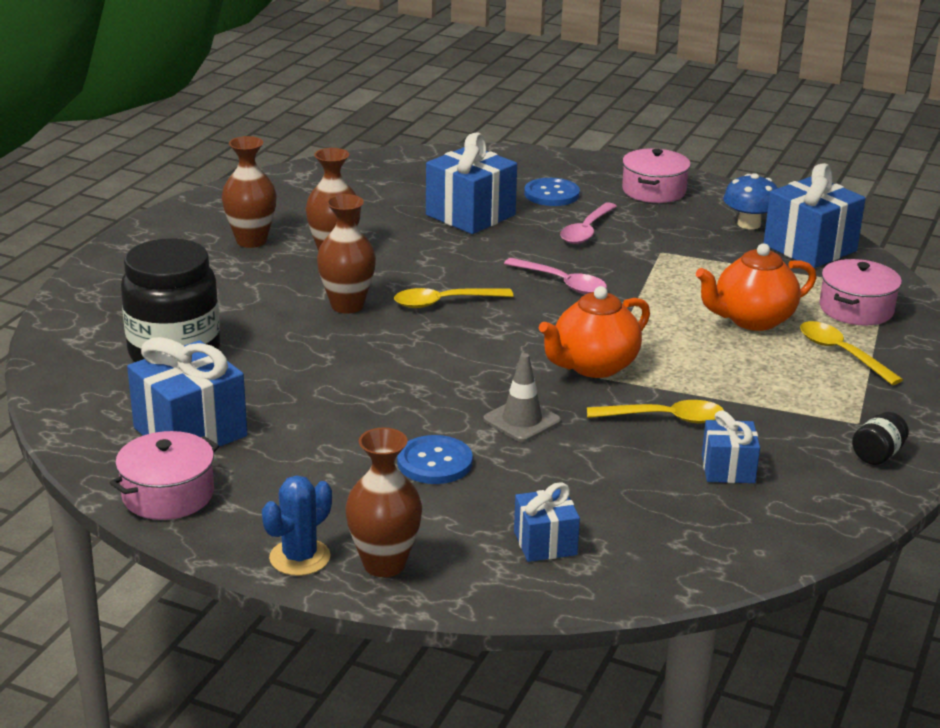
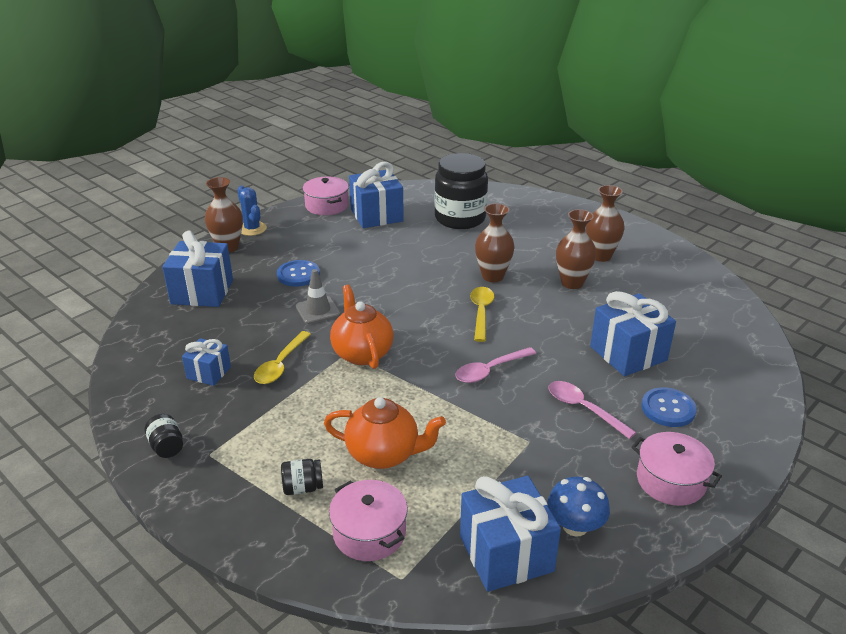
camera: 110 degrees right, 5 degrees up
(545, 543) = (202, 292): blue gift -> blue gift, size x1.77
(752, 320) = (384, 454): orange teapot -> orange teapot turned 105 degrees clockwise
(842, 353) = (303, 487): yellow spoon -> black jar

